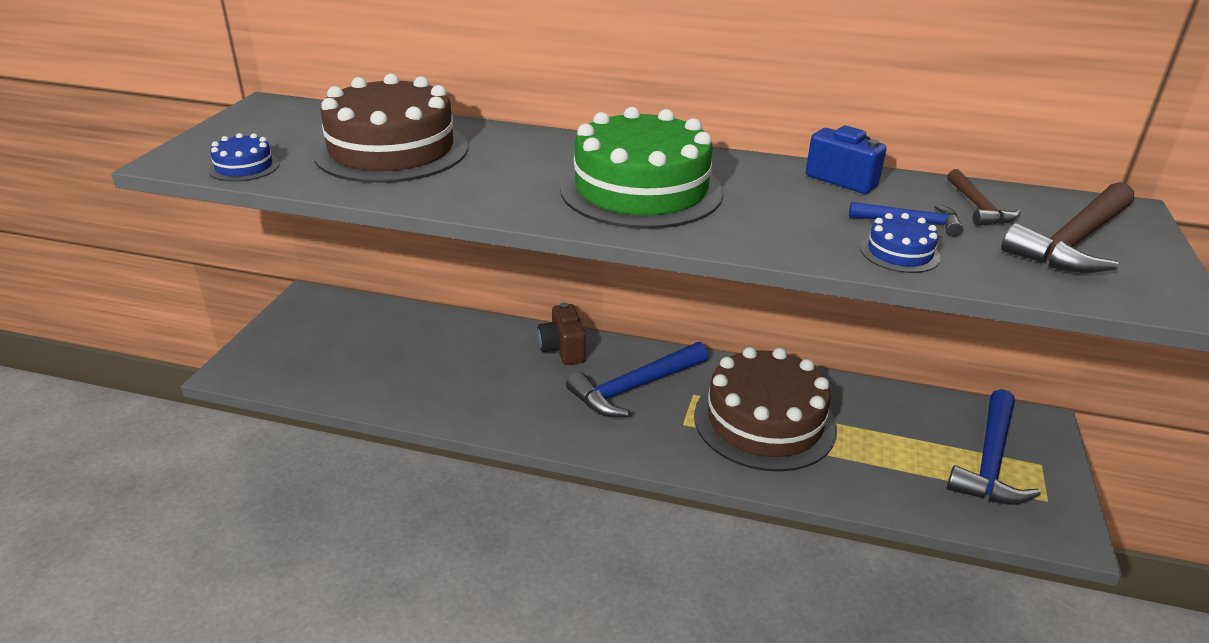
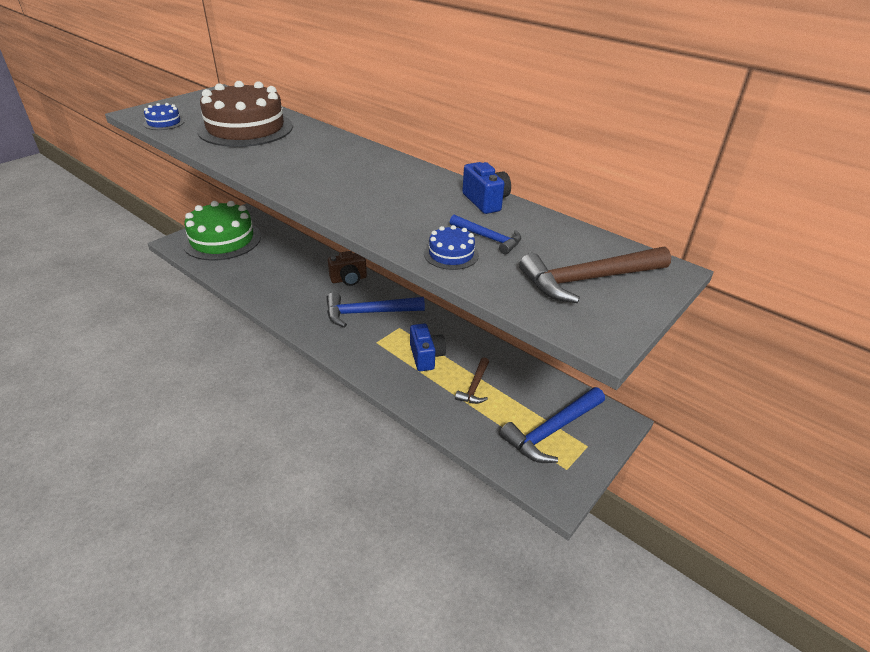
camera: 25 degrees right, 5 degrees up
(562, 349) = (349, 279): brown camera -> brown camera turned 120 degrees counterclockwise
(641, 190) = (348, 179): green cake -> green cake (222, 240)
(764, 421) = (426, 357): brown cake -> blue camera
(978, 207) = (553, 240): brown hammer -> brown hammer (475, 386)

